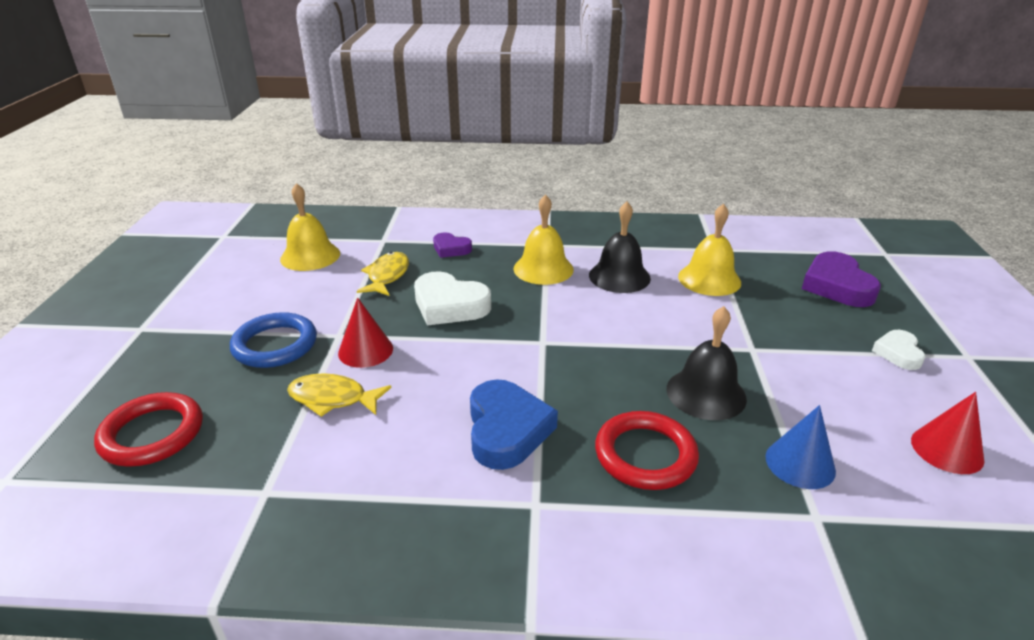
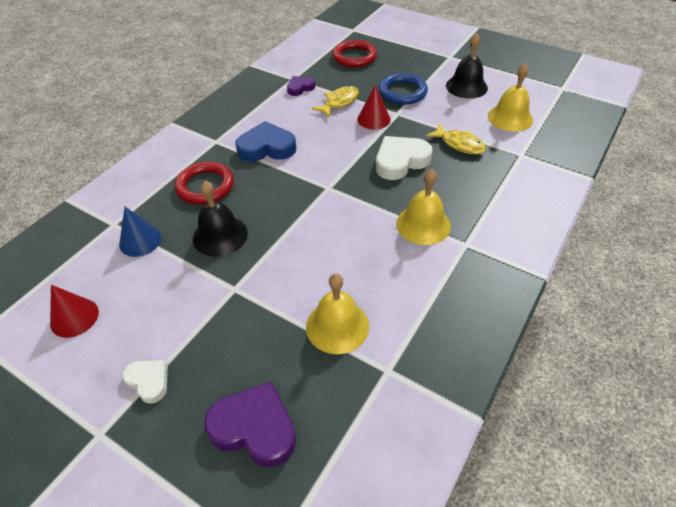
camera: 120 degrees right, 15 degrees up
(451, 249) = (487, 185): purple heart -> purple heart (300, 88)
(506, 430) = (266, 148): blue heart -> blue heart turned 150 degrees clockwise
(619, 276) = (382, 265): black bell -> black bell (466, 86)

